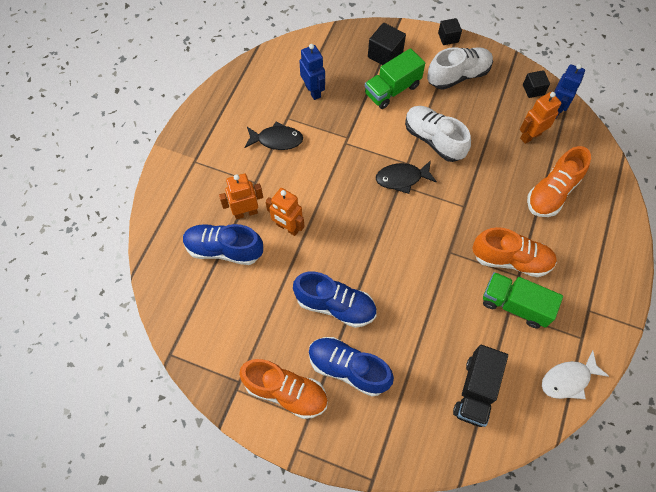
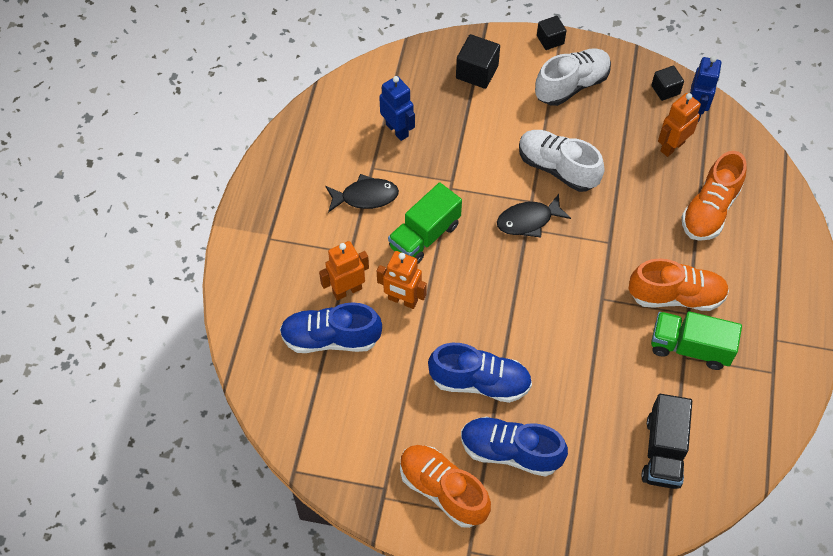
camera: 10 degrees left, 5 degrees down
(286, 392) = (443, 490): orange shoe -> orange shoe turned 150 degrees counterclockwise
(392, 89) = (494, 114): green truck -> green truck (424, 236)
(568, 379) = (765, 421): white fish -> none

